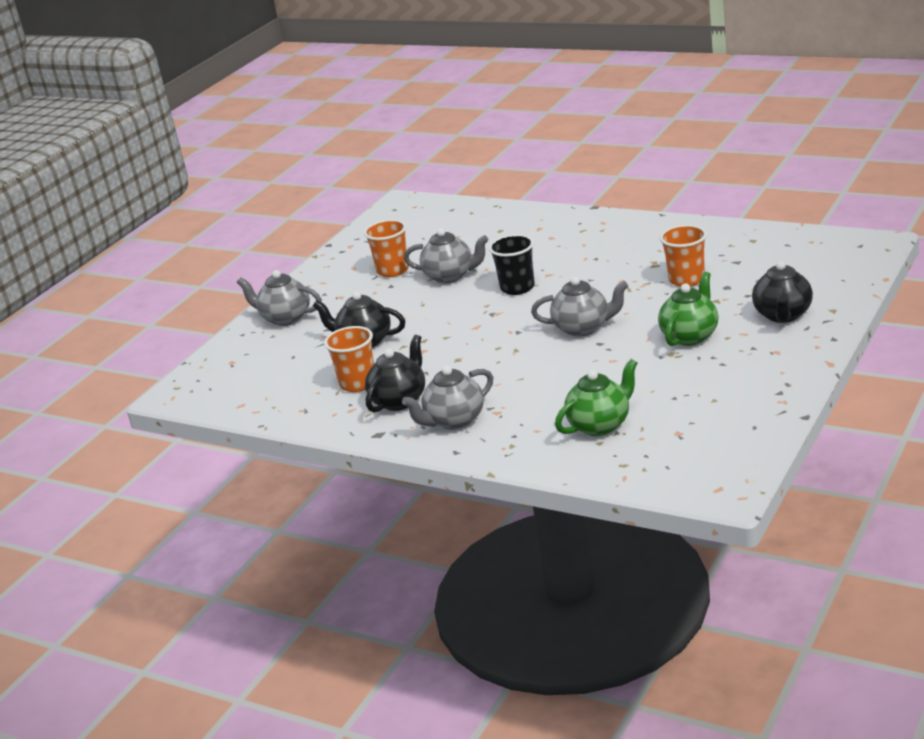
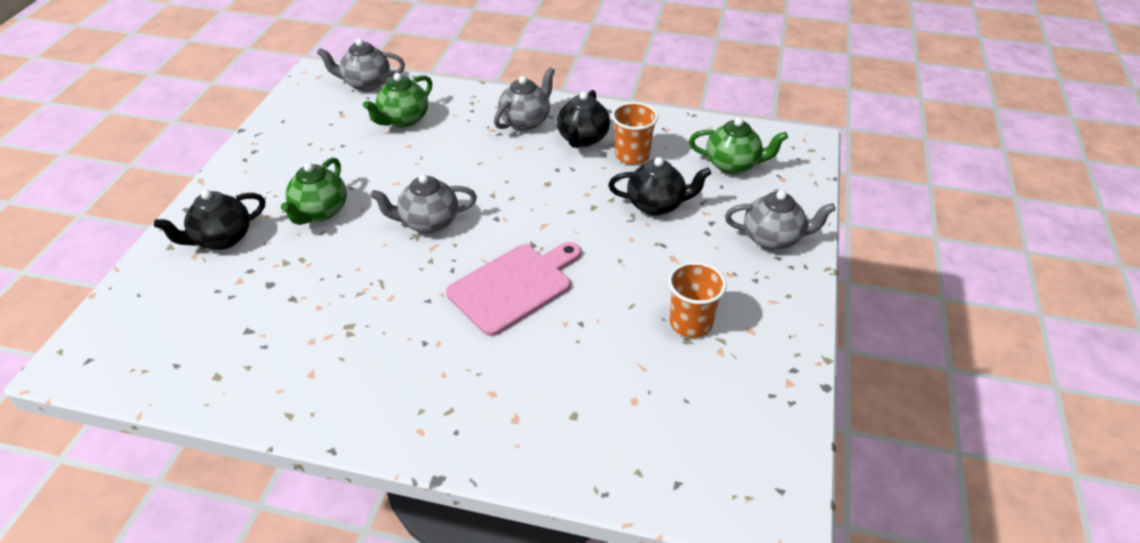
camera: 160 degrees right, 15 degrees up
(265, 374) = (733, 165): none -> green teapot
(450, 276) = (607, 310): grey teapot -> grey teapot (366, 83)
(517, 288) = (514, 286): black cup -> pink cutting board
(686, 280) = (313, 297): orange cup -> none
(783, 315) = (222, 239): black teapot -> black teapot turned 120 degrees counterclockwise

